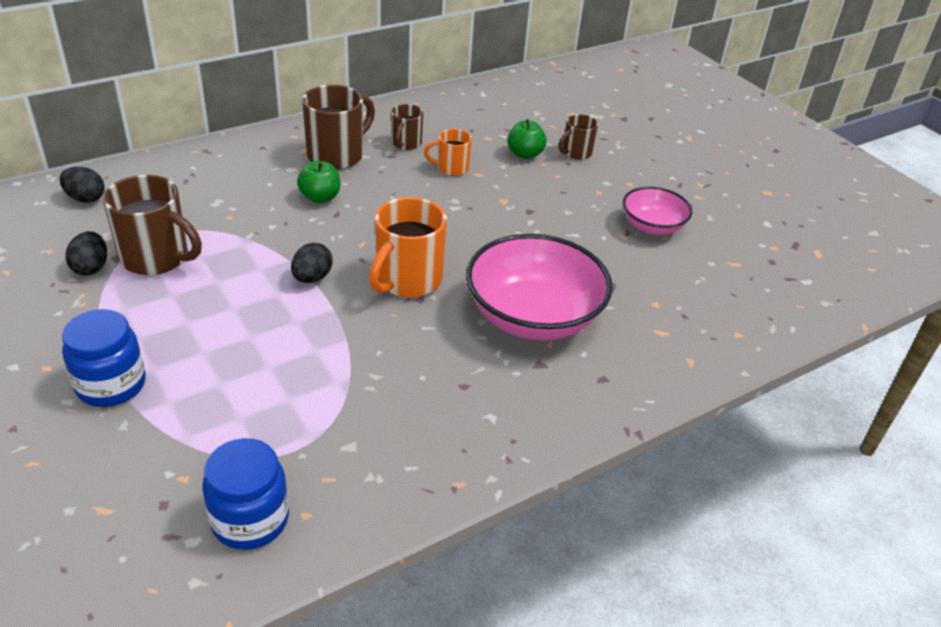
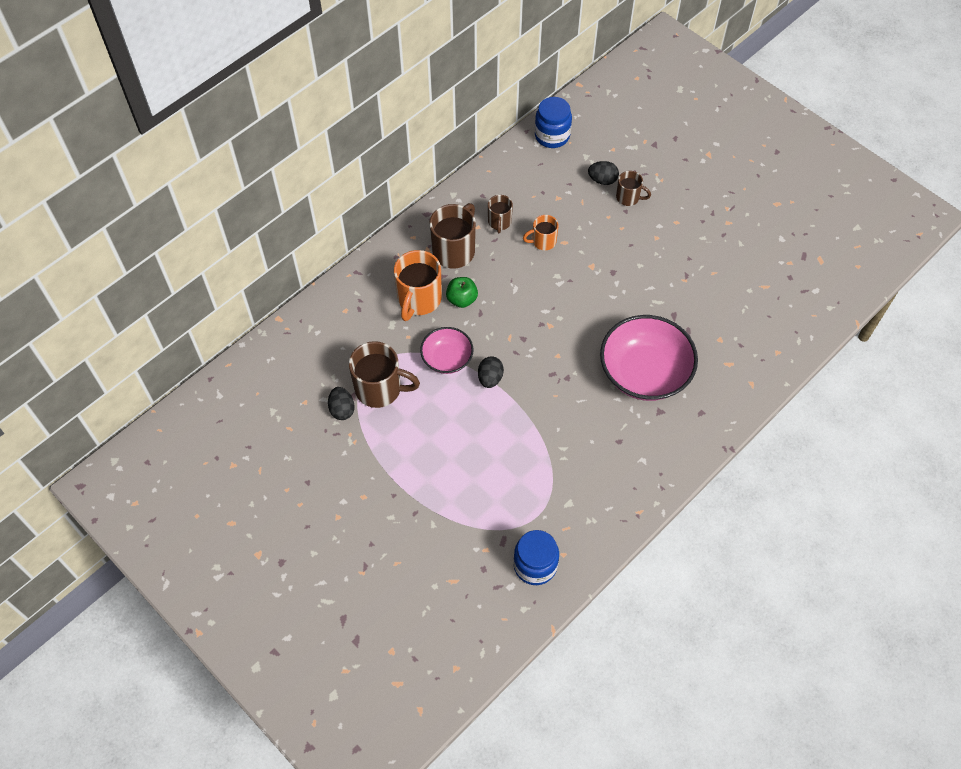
camera: 10 degrees left, 20 degrees up
(85, 198) = (299, 346): black egg -> black egg (602, 180)
(111, 385) = (409, 498): blue jar -> blue jar (552, 136)
(407, 280) = (553, 363): orange mug -> orange mug (419, 300)
(525, 154) = (591, 210): green apple -> none
(576, 153) = (628, 197): brown mug -> brown mug turned 105 degrees counterclockwise
(652, 226) = (702, 264): pink bowl -> pink bowl (447, 359)

